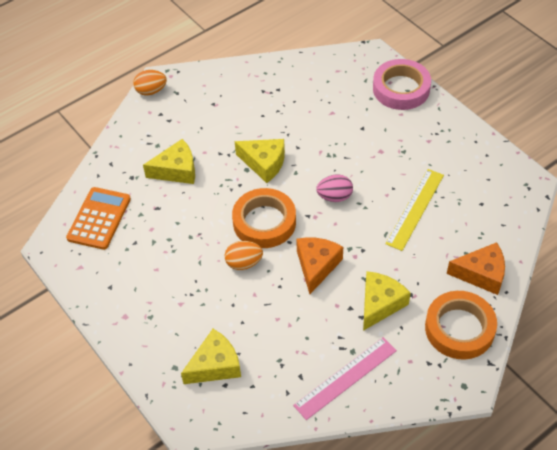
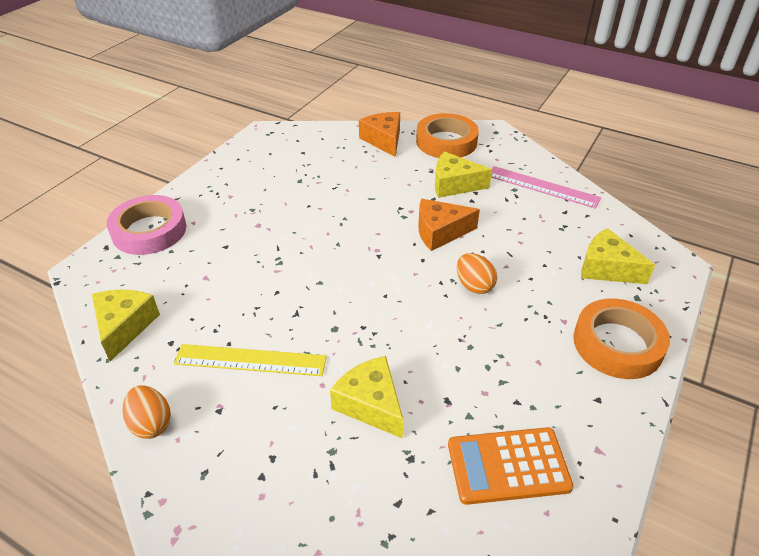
camera: 115 degrees left, 10 degrees down
(151, 91) = (208, 516): orange egg -> orange egg (151, 424)
(264, 163) = (317, 314): yellow cheese -> yellow cheese (124, 326)
(264, 222) = (408, 286): orange tape -> orange tape (617, 344)
(334, 197) = (341, 242): pink egg -> none
(415, 209) = (329, 186): yellow ruler -> yellow ruler (250, 360)

